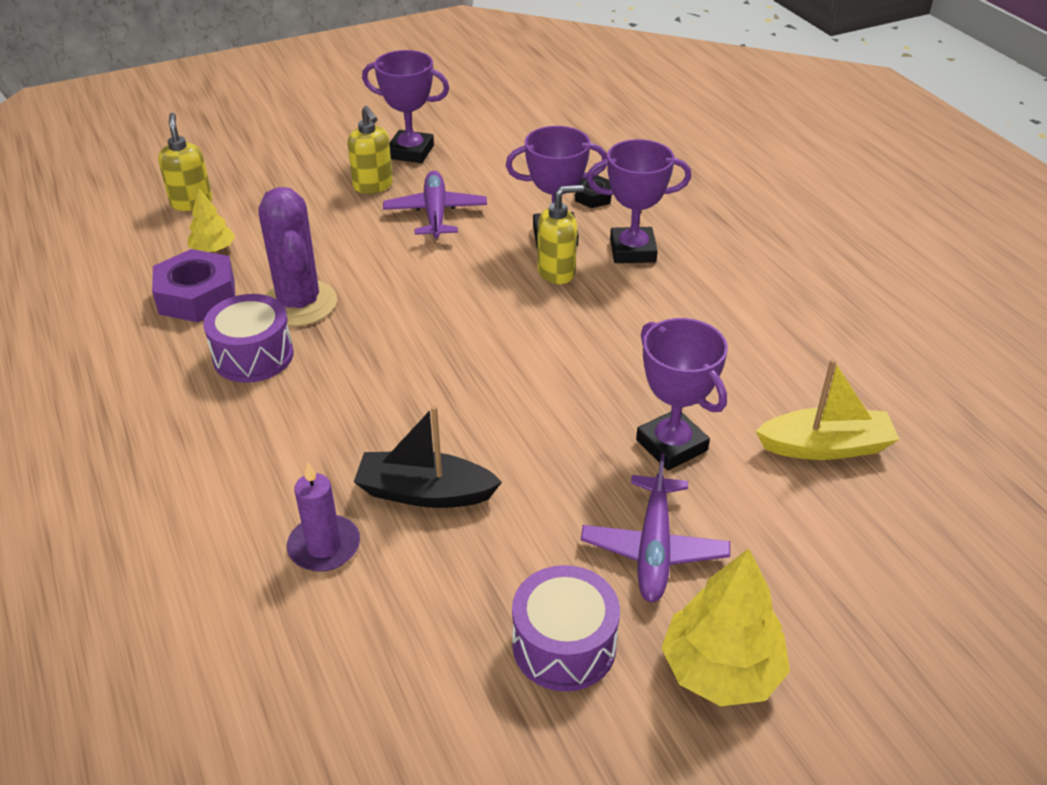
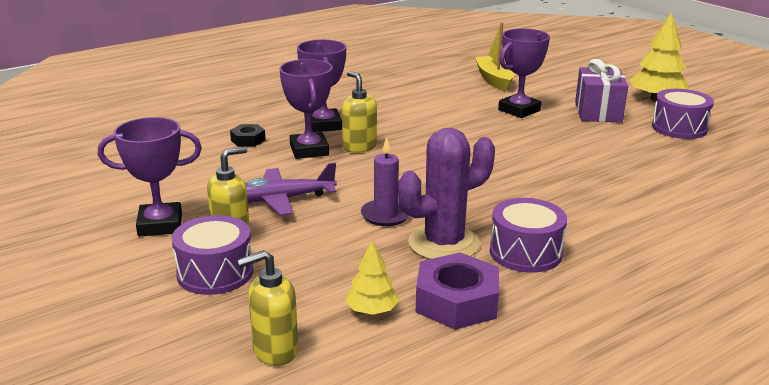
camera: 100 degrees left, 15 degrees down
(315, 178) = (215, 273): none -> purple drum
(324, 546) = (684, 193): purple candle -> purple candle (385, 215)
(410, 152) = (160, 225): purple trophy -> purple trophy turned 75 degrees clockwise
(425, 492) = (613, 169): black boat -> none
(654, 548) = (598, 112): purple plane -> purple gift

